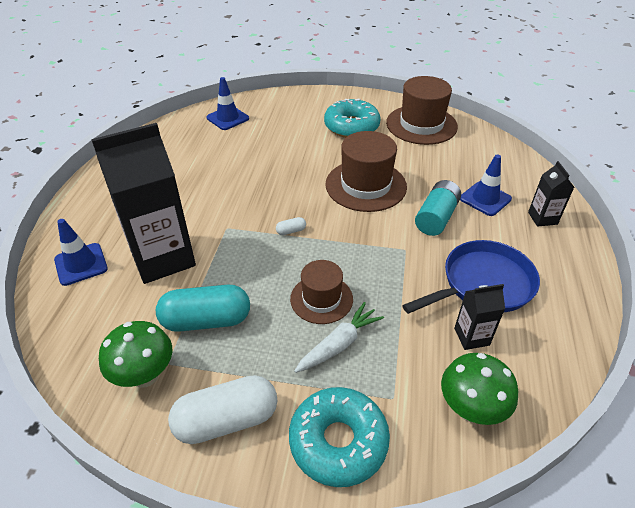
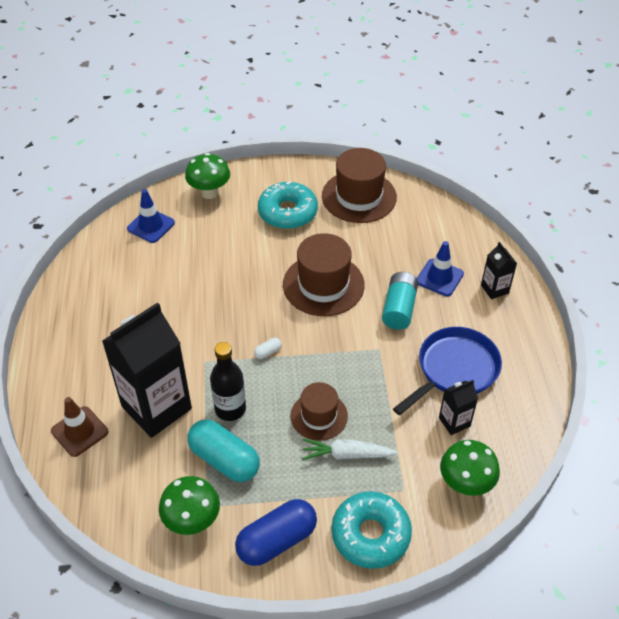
camera: 15 degrees left, 5 degrees up
(81, 264) = (79, 431): blue traffic cone -> brown traffic cone
(206, 320) = (224, 459): turquoise capsule -> turquoise capsule turned 60 degrees clockwise
(226, 420) = (277, 540): white capsule -> blue capsule
(233, 274) = (230, 409): none -> black bottle
(288, 103) = (209, 193): none -> green mushroom
(339, 344) = (347, 454): white carrot -> white carrot turned 120 degrees counterclockwise

